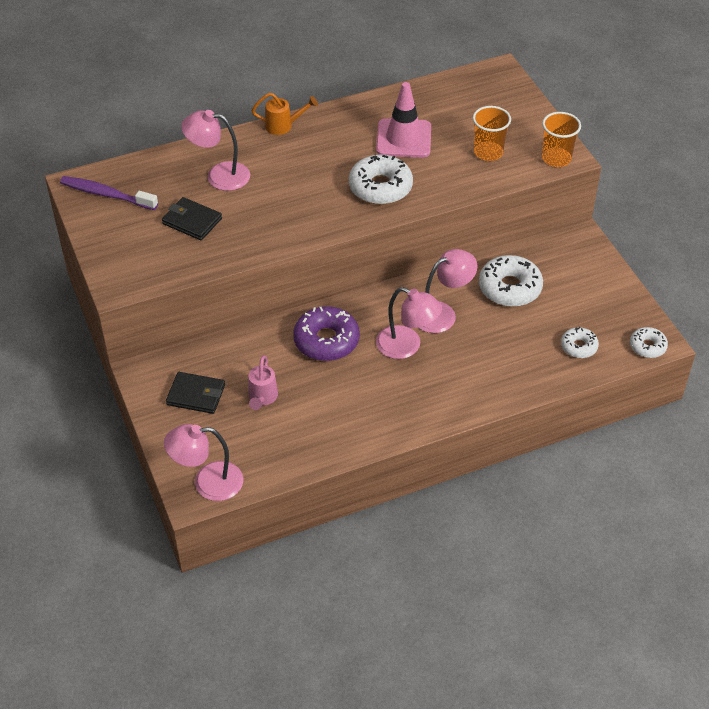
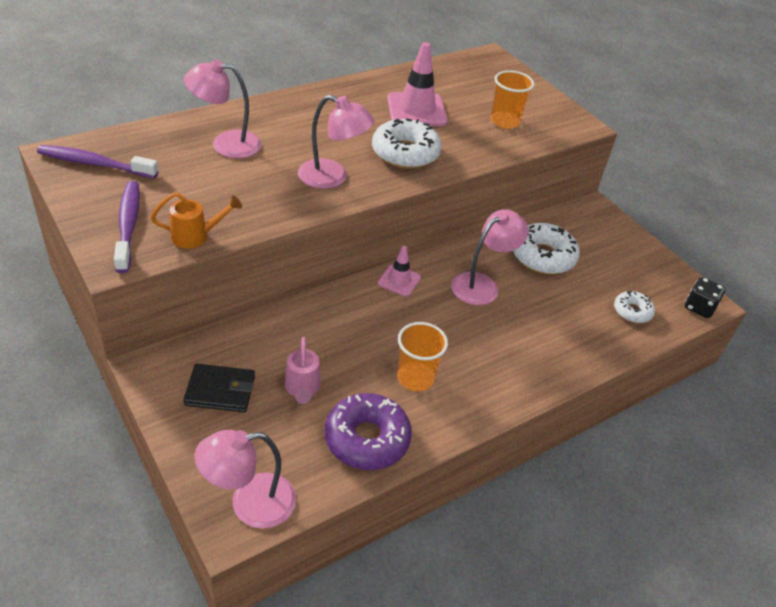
camera: 15 degrees left, 5 degrees down
(130, 254) = (128, 225): none -> purple toothbrush
(192, 221) = (201, 189): black wallet -> none
(283, 126) = (289, 99): orange watering can -> orange watering can (196, 236)
(326, 341) = (364, 319): purple donut -> purple donut (367, 439)
(365, 306) = (399, 280): none -> pink traffic cone
(407, 346) = (454, 321): pink lamp -> pink lamp (332, 178)
(556, 158) = (572, 126): orange cup -> orange cup (415, 378)
(647, 346) = (699, 308): white donut -> black dice

